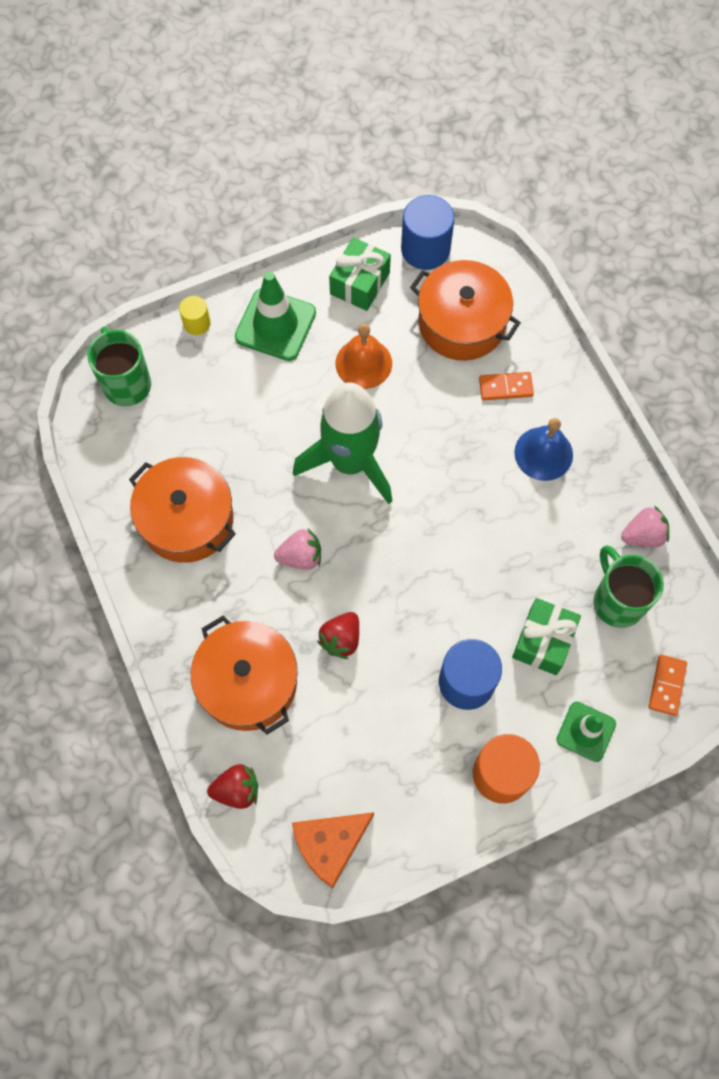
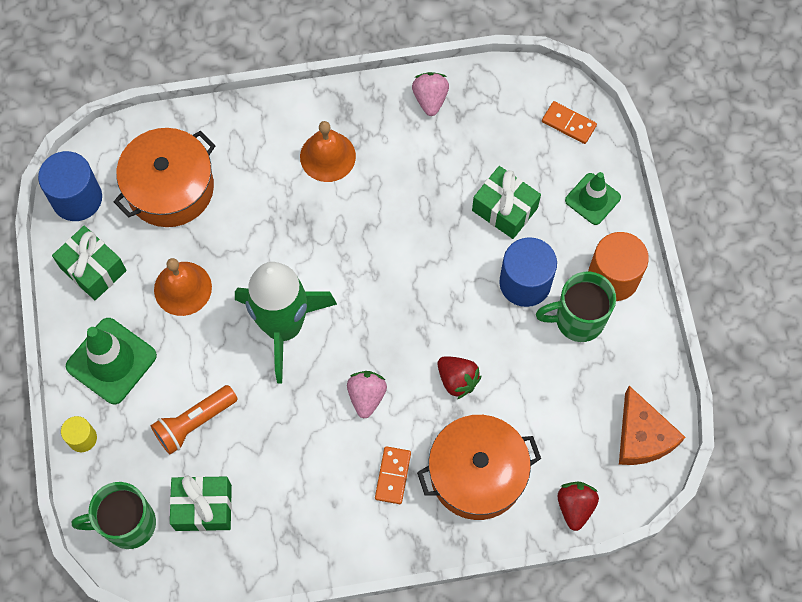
camera: 75 degrees left, 0 degrees up
(156, 441) = (203, 507): none -> green gift
(187, 519) = (297, 495): orange pot -> none
(234, 411) = (194, 423): none -> orange flashlight
(505, 387) = (250, 169): orange domino -> orange domino (392, 476)
(543, 453) = (327, 156): blue bell -> orange bell
(617, 601) = (484, 139): green mug -> green mug (577, 320)

